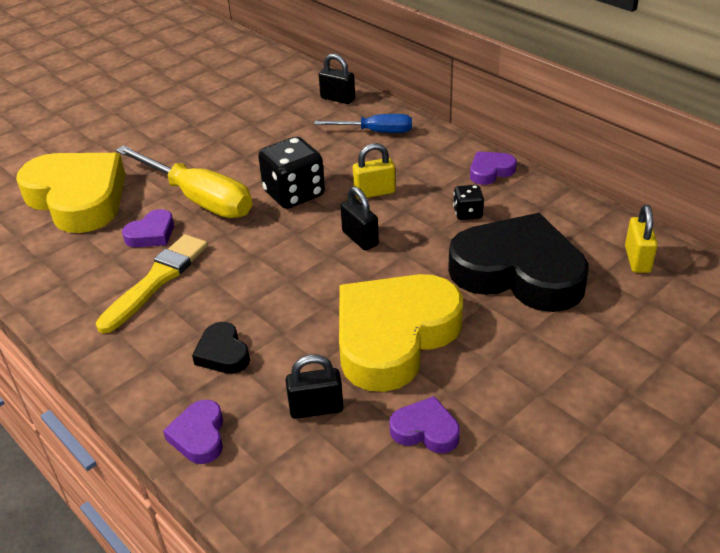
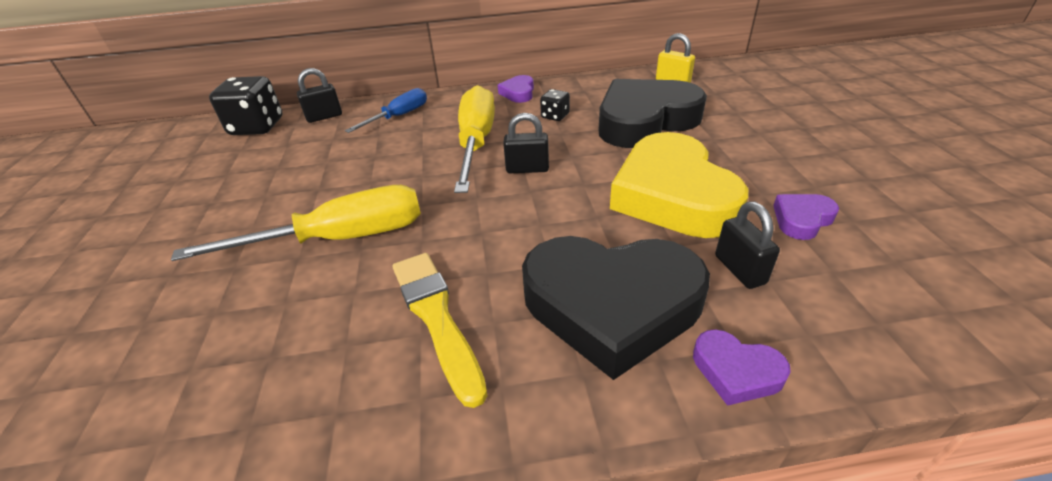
camera: 55 degrees left, 0 degrees up
(78, 198) = (183, 339): yellow heart -> none
(151, 234) = (349, 294): purple heart -> none
(223, 353) = (611, 306): black heart -> black heart, size x2.34
(294, 194) = (419, 180): black dice -> black dice (257, 127)
(316, 408) = (739, 269): black padlock -> black padlock turned 45 degrees counterclockwise
(374, 192) = (476, 143): yellow padlock -> yellow screwdriver

